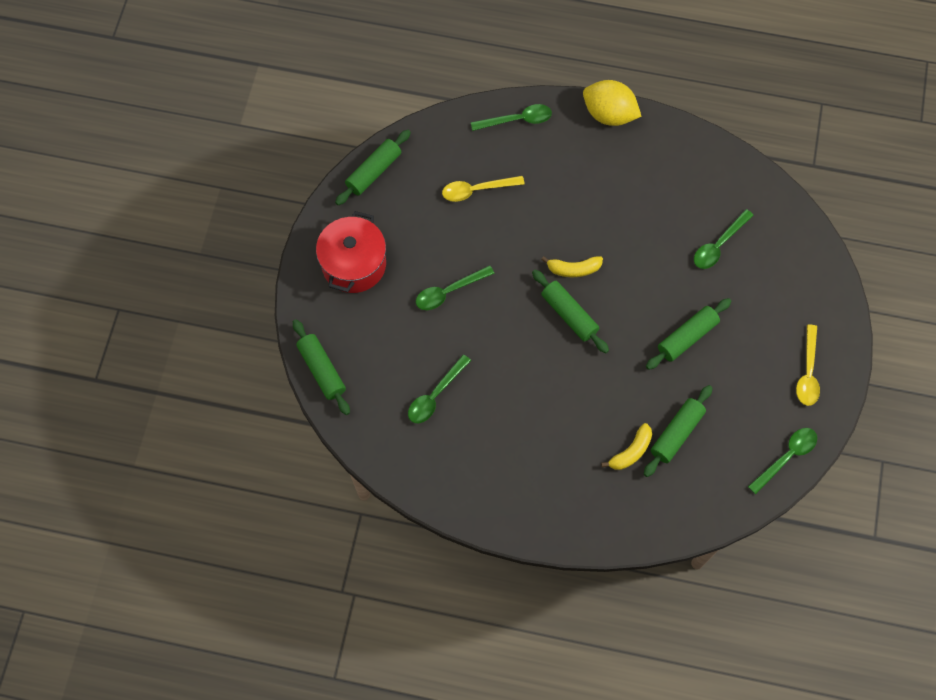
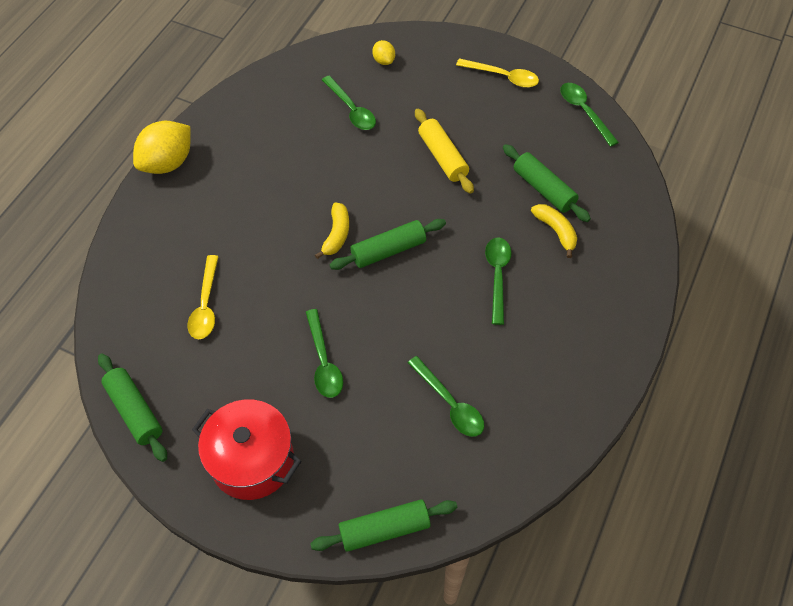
camera: 75 degrees left, 10 degrees down
(517, 120) = (135, 246): green spoon -> green spoon (497, 276)
(687, 337) = (443, 157): green rolling pin -> yellow rolling pin
(791, 258) = (384, 61): none -> yellow lemon

